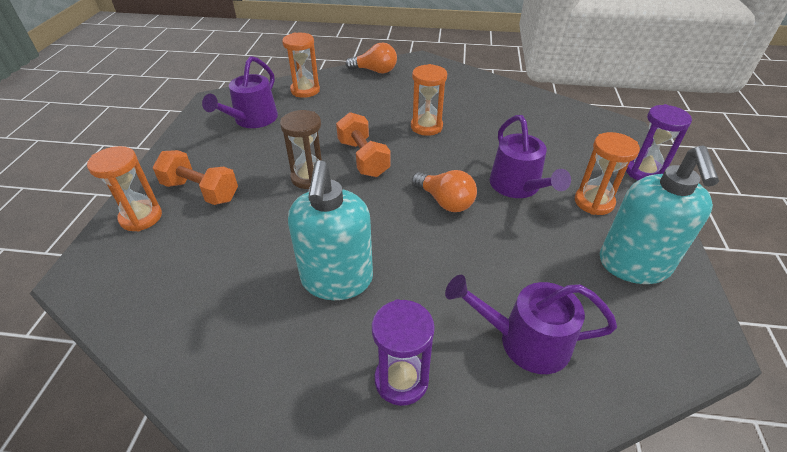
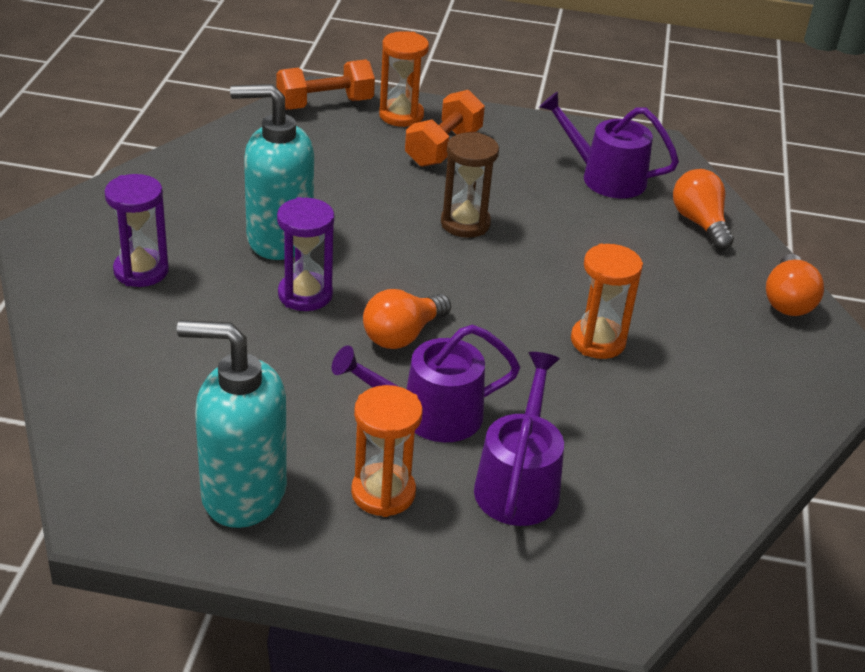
camera: 90 degrees right, 5 degrees down
(305, 90) = (699, 223): orange hourglass -> orange light bulb
(363, 158) = (508, 270): orange dumbbell -> orange dumbbell (325, 104)
(525, 341) = (156, 361): purple watering can -> purple watering can (519, 483)
(643, 172) = (460, 589): purple hourglass -> purple hourglass (305, 295)

